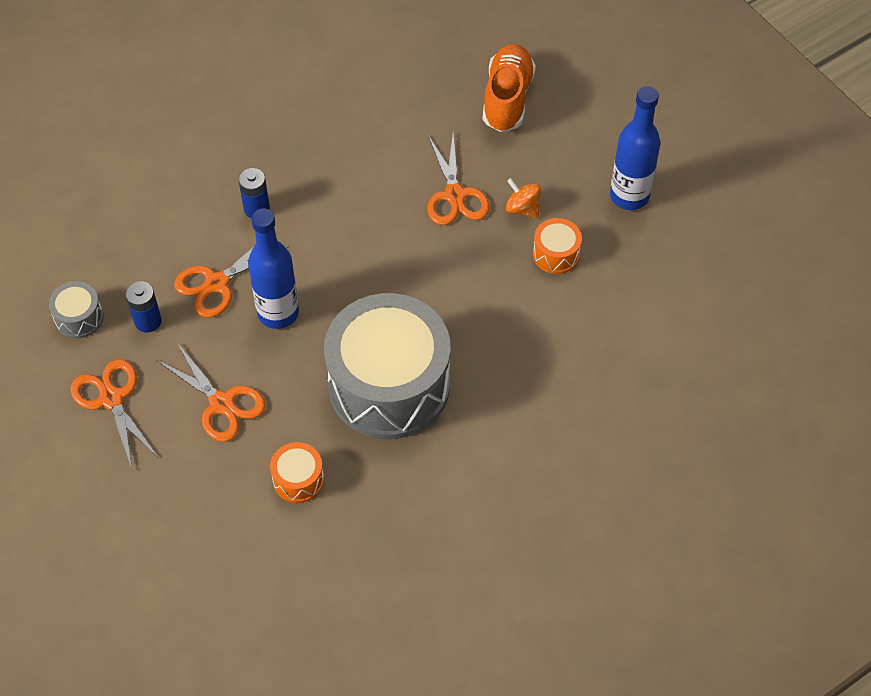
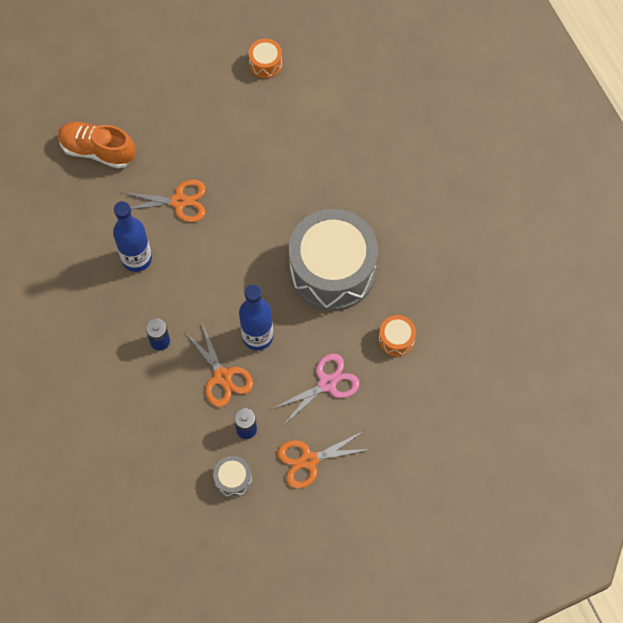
camera: 80 degrees left, 10 degrees up
(222, 403) = (327, 383): orange scissors -> pink scissors
(522, 208) = (201, 159): orange spinning top -> none
(556, 254) = (245, 145): orange drum -> orange drum (265, 63)
(629, 196) = (206, 88): blue bottle -> blue bottle (137, 259)

